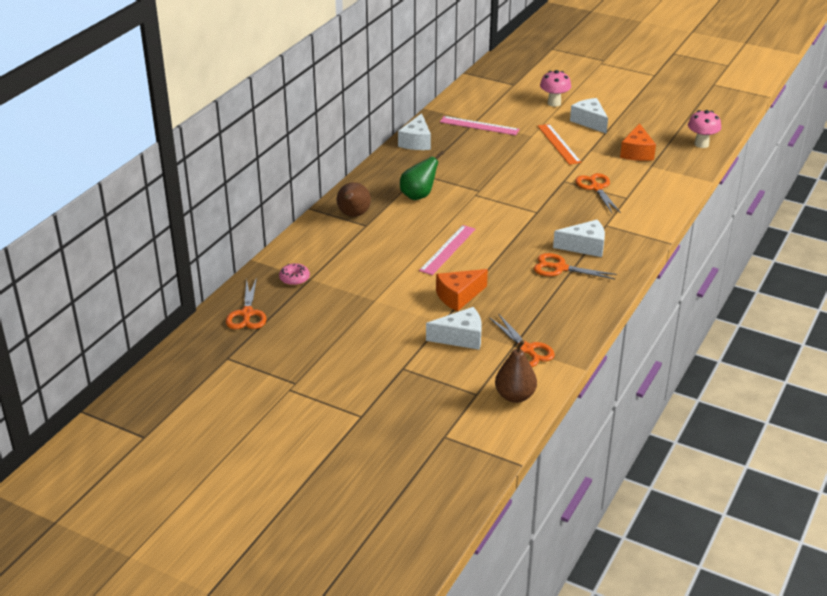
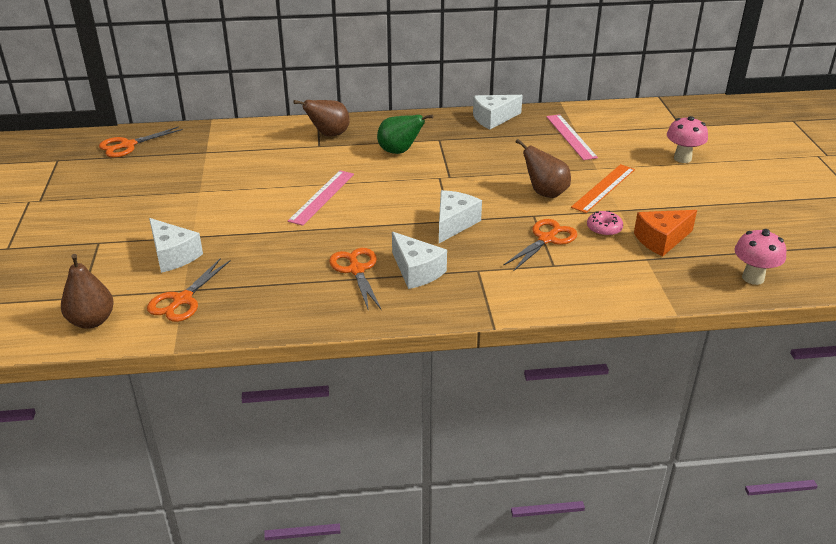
camera: 55 degrees right, 0 degrees up
(294, 279) = (199, 145): pink donut -> pink donut (604, 229)
(448, 249) = (322, 197): pink ruler -> pink ruler turned 60 degrees counterclockwise
(458, 296) = (245, 230): orange cheese -> none
(541, 165) = (545, 193): none -> brown pear
(589, 122) = (679, 190): white cheese -> white cheese (454, 223)

